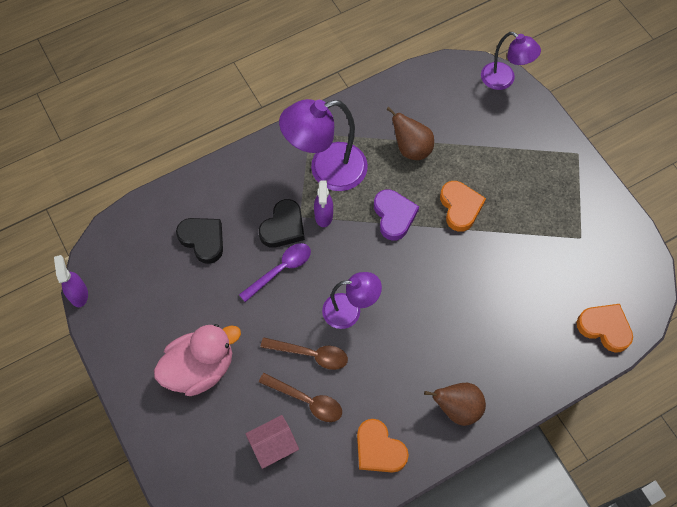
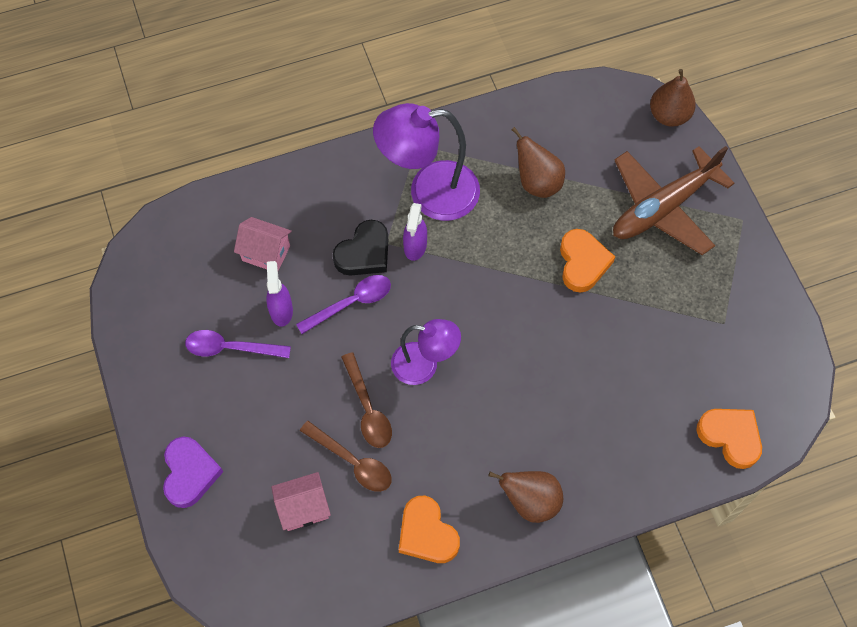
camera: 10 degrees right, 0 degrees up
(78, 294) = (109, 293): purple spray bottle -> purple spray bottle (281, 310)
(188, 323) = (230, 348): none -> purple spoon
(200, 368) = (235, 403): pink duck -> none
(203, 240) = (266, 253): black heart -> pink house
(311, 354) = (368, 409): brown spoon -> brown spoon turned 45 degrees clockwise
(394, 216) = (500, 260): purple heart -> purple heart (190, 473)
(504, 80) = (669, 115): purple lamp -> brown pear
(514, 153) = (663, 208): none -> brown plane

